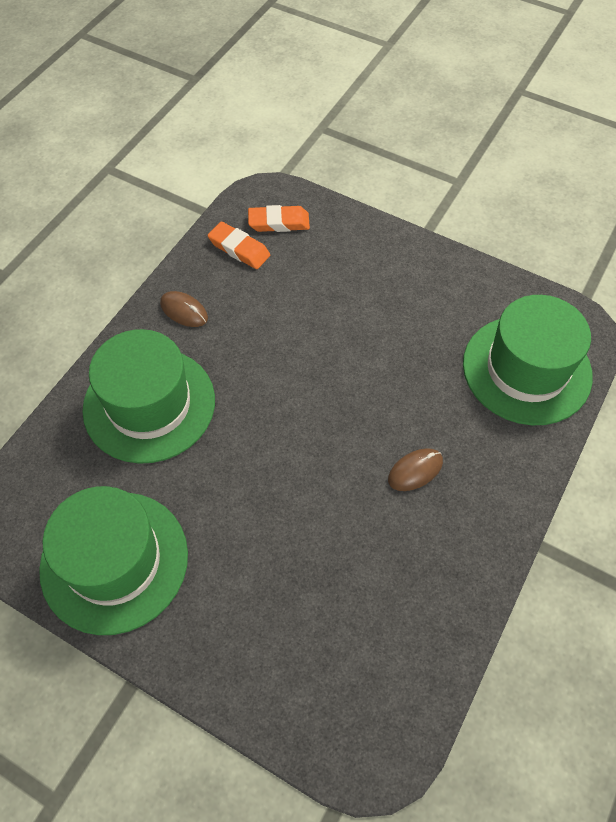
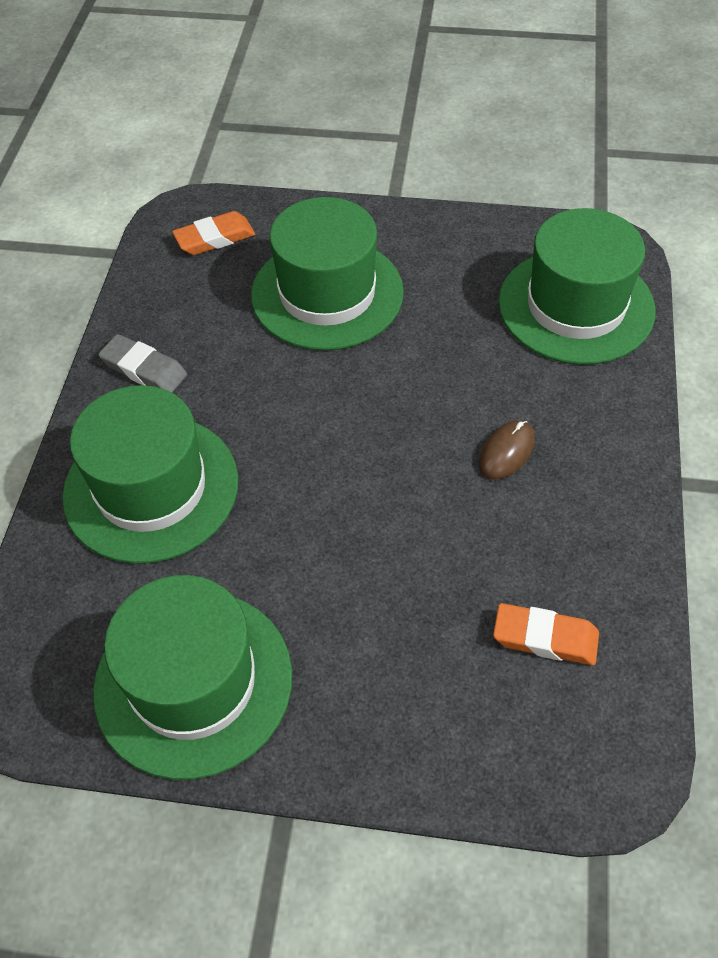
camera: 20 degrees left, 5 degrees down
(184, 311) = (144, 369): brown mouse -> grey eraser
(239, 249) = (180, 281): orange eraser -> orange eraser (545, 638)
(340, 294) = (327, 293): none -> green hat

